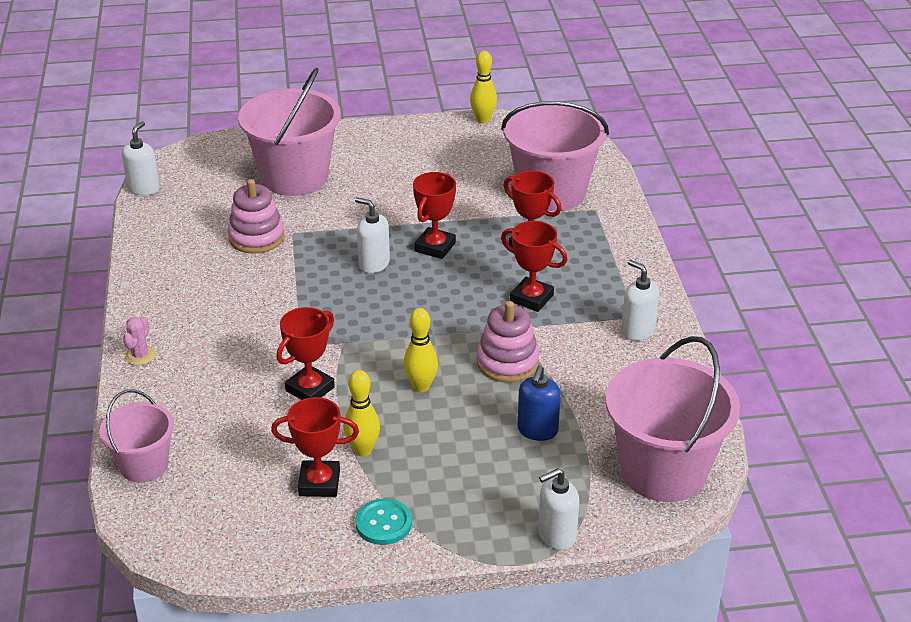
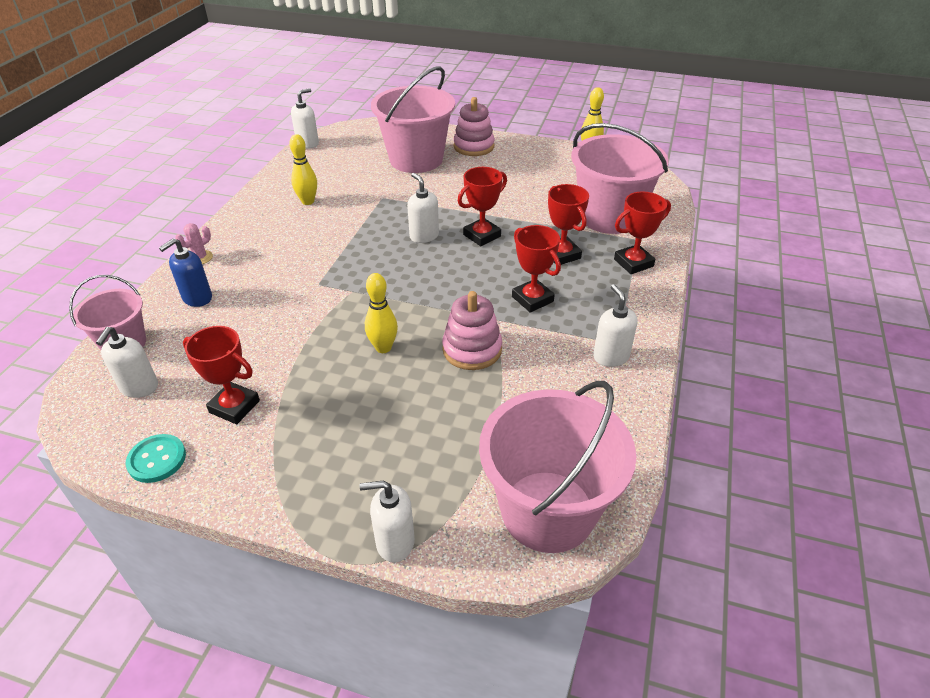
camera: 25 degrees right, 5 degrees up
(203, 498) = (139, 387): none -> white soap dispenser
(256, 237) = (354, 194): pink stacking toy -> pink stacking toy (473, 146)
(310, 389) = (295, 321): red trophy -> red trophy (633, 263)
(363, 450) = (292, 389): yellow bowling pin -> yellow bowling pin (308, 201)
(383, 523) = (253, 465): turquoise button -> turquoise button (157, 459)
(537, 430) = (453, 423): blue soap dispenser -> blue soap dispenser (197, 298)

